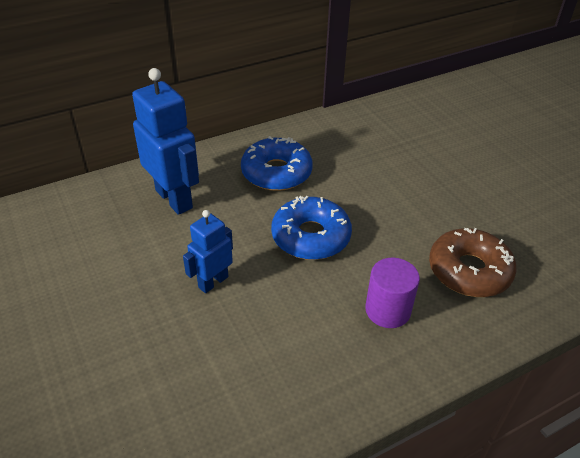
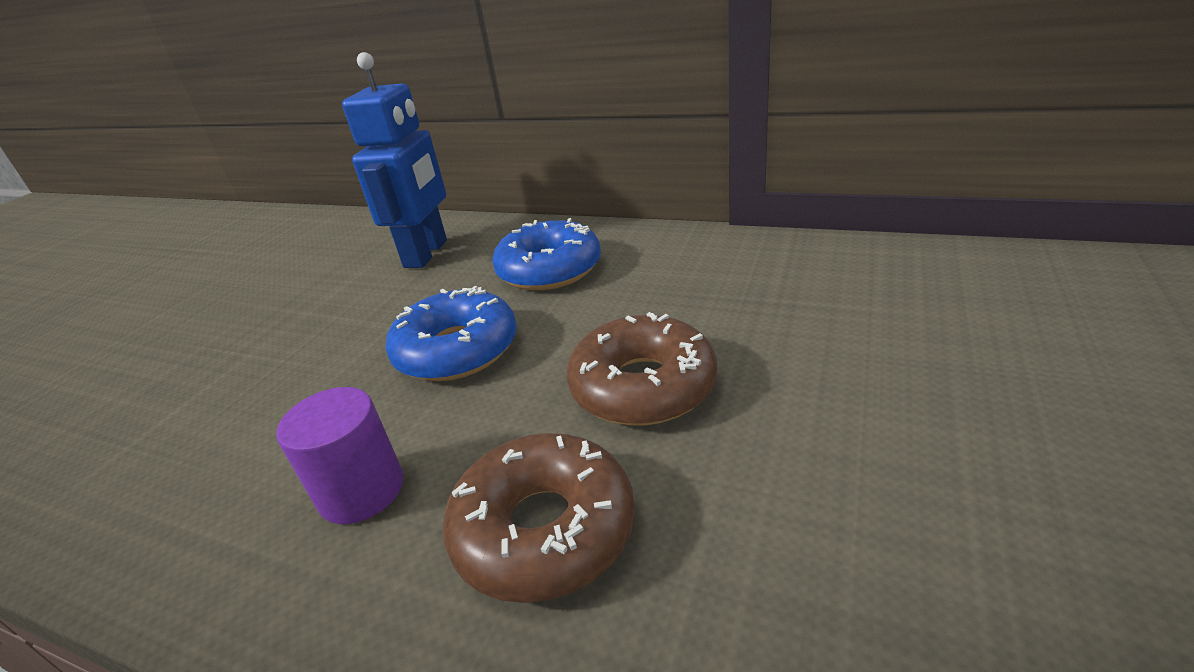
camera: 55 degrees right, 10 degrees down
(213, 282) = (312, 340): blue robot -> none
(416, 204) = (643, 386): none -> brown donut

